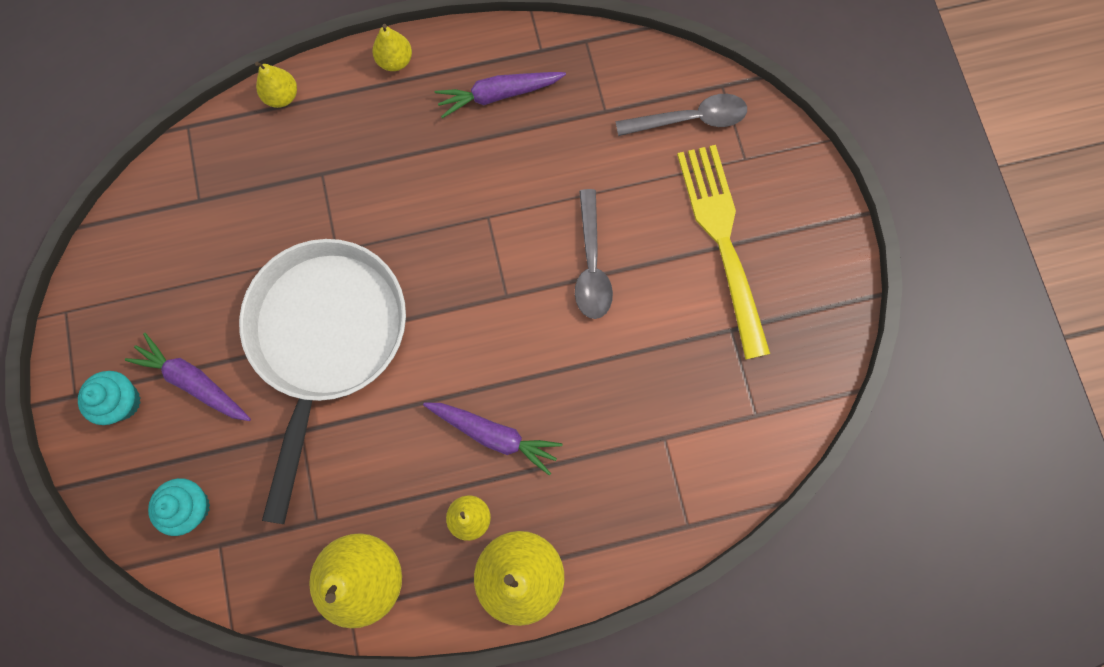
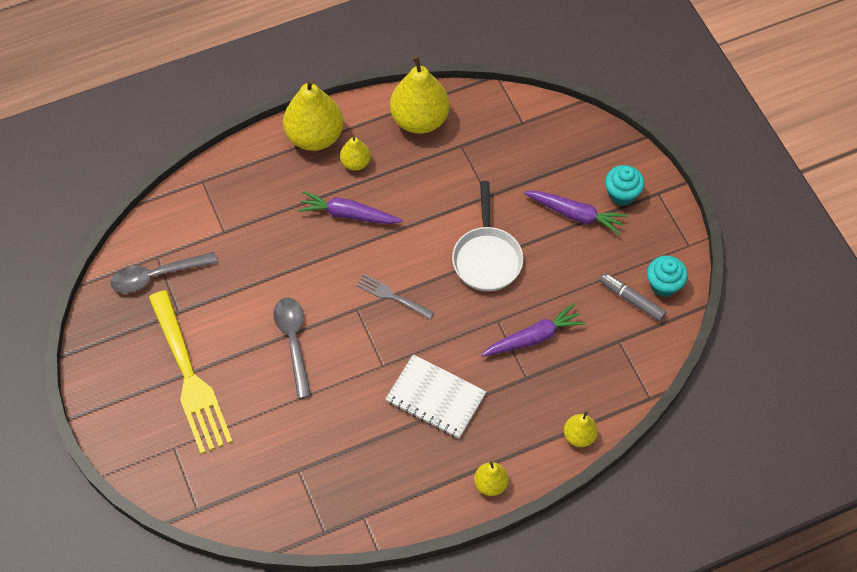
camera: 170 degrees right, 15 degrees down
(164, 249) = (631, 300): none -> grey marker
(191, 507) = (549, 140): turquoise cupcake -> turquoise cupcake (663, 285)
(327, 338) = (487, 258): white pan -> white pan, size x0.57
(434, 166) = (435, 398): none -> white notebook
(458, 305) = (393, 296): none -> grey fork
(498, 95) = (393, 468): purple carrot -> purple carrot (533, 337)
(690, 119) = (223, 474): grey spoon -> grey spoon (156, 276)

